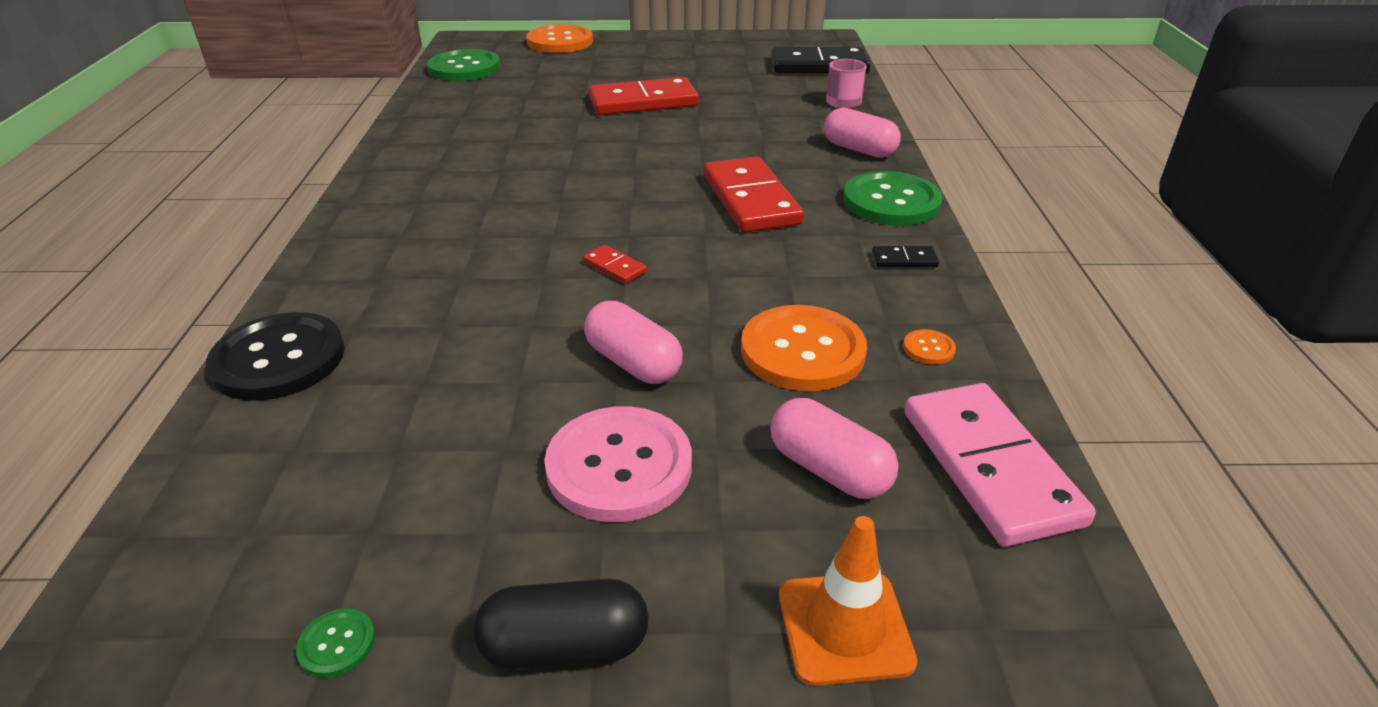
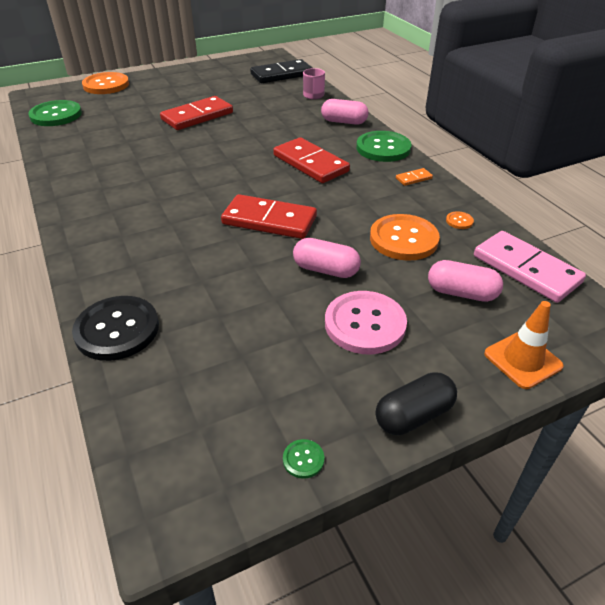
camera: 25 degrees left, 5 degrees up
(615, 267) = (269, 220): red domino -> red domino, size x2.32
(904, 260) = (413, 178): black domino -> orange domino

